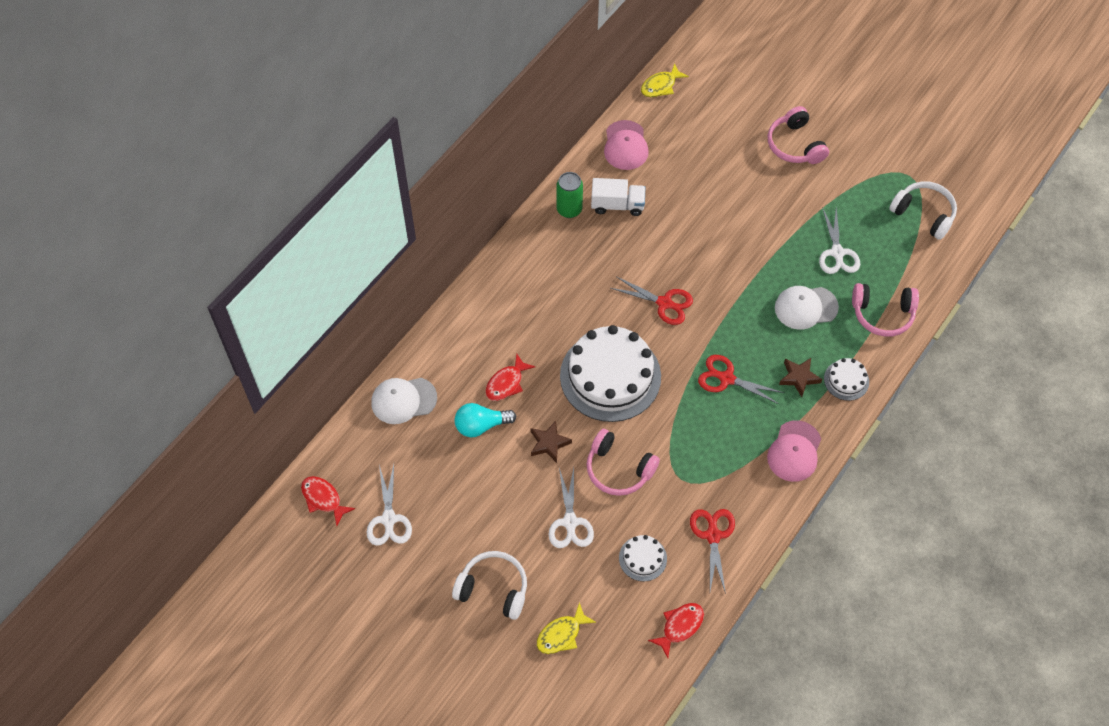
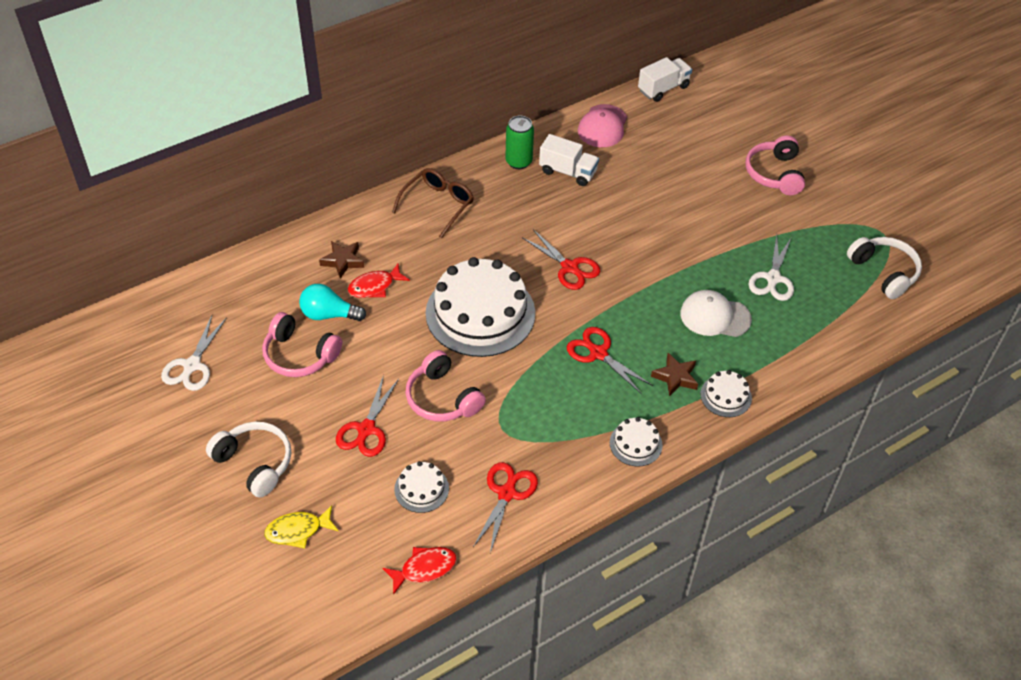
camera: 20 degrees right, 10 degrees down
(323, 499) = (142, 327): red fish -> none
(403, 400) = (268, 269): white cap -> none
(520, 280) = (438, 205): none -> brown glasses
(549, 443) = (386, 352): brown star -> brown star (342, 261)
(570, 522) = (366, 429): white scissors -> red scissors
(660, 86) = (663, 89): yellow fish -> white truck
(794, 451) = (635, 444): pink cap -> white cake
(882, 314) = (795, 348): pink headphones -> pink headphones (299, 355)

